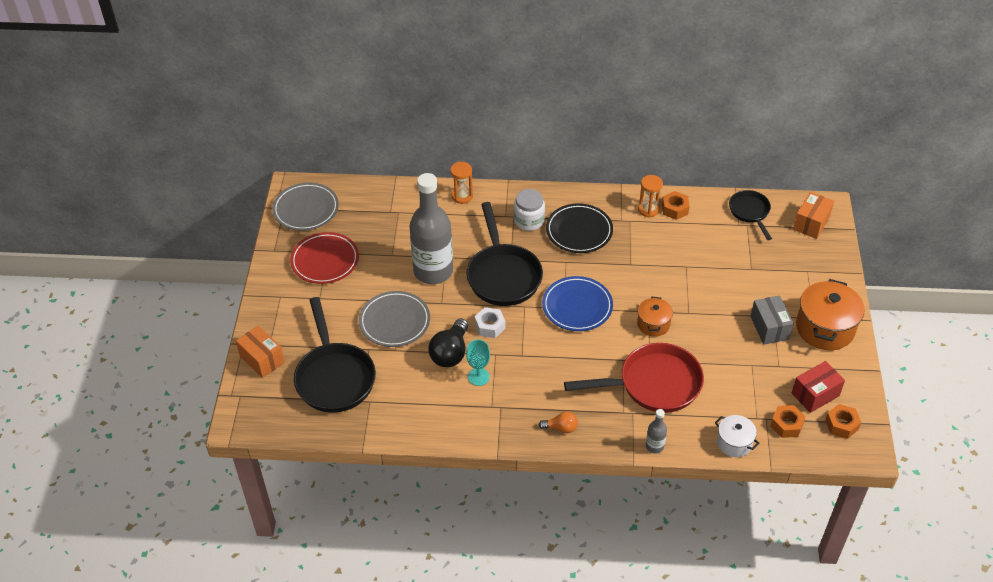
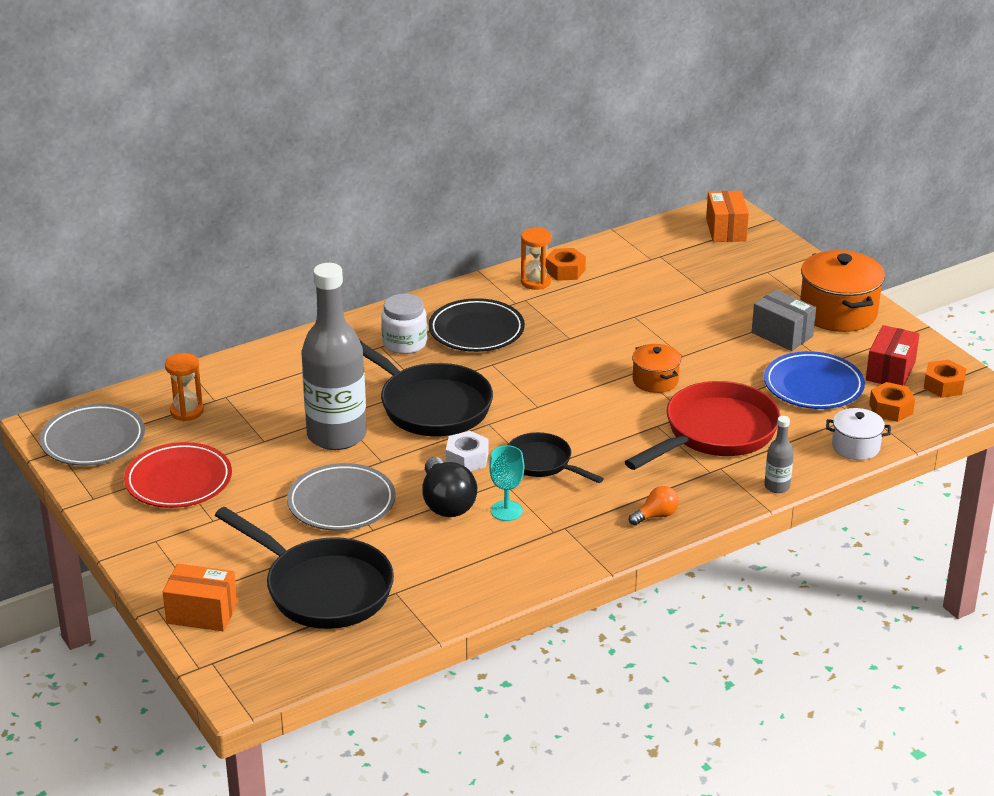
camera: 35 degrees left, 15 degrees down
(462, 196) = (293, 351): orange hourglass -> orange hourglass (187, 411)
(577, 306) = (551, 399): blue plate -> blue plate (813, 386)
(750, 212) = (651, 244): black pan -> black pan (543, 463)

